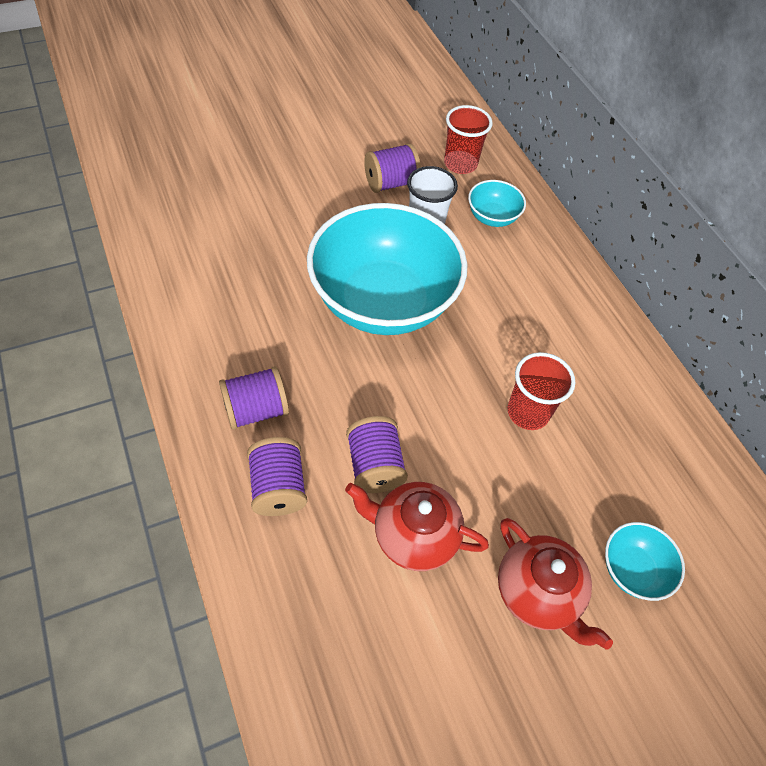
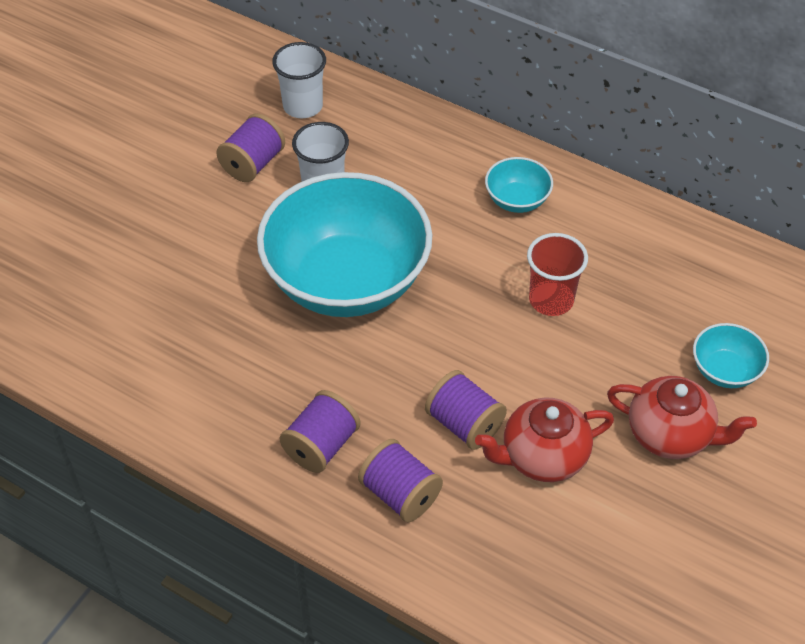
camera: 30 degrees left, 5 degrees down
(460, 164) = (303, 106): red cup -> white cup
(492, 217) = (377, 142): turquoise bowl -> turquoise bowl (517, 200)

